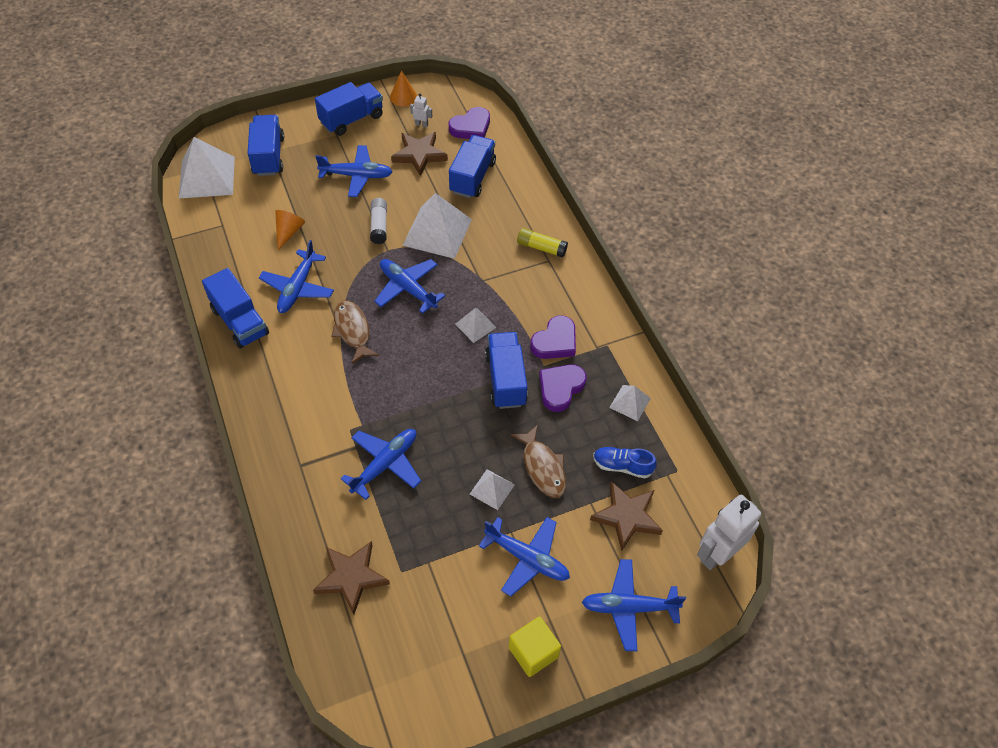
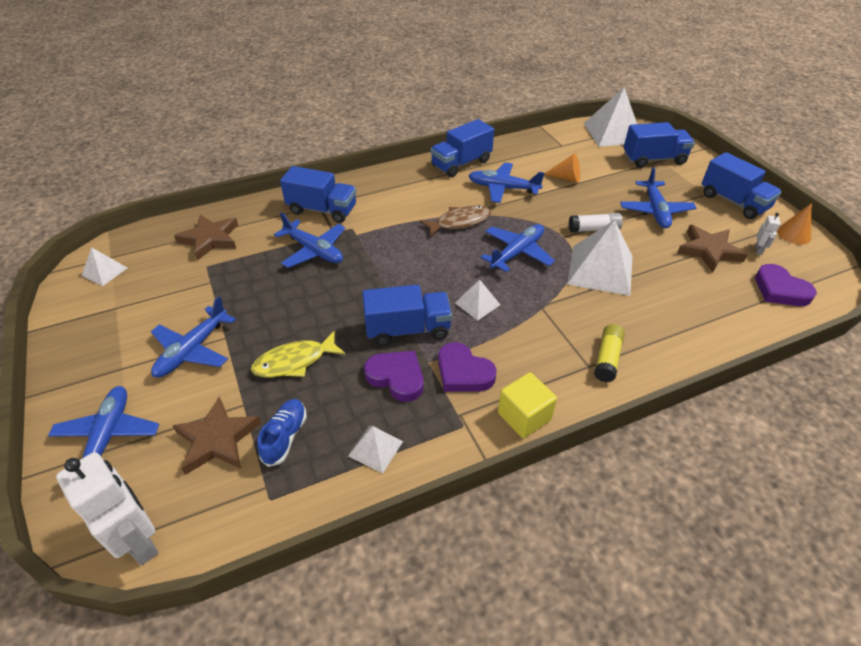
camera: 90 degrees right, 10 degrees down
(472, 177) = (696, 294): blue truck -> blue truck (322, 210)
(492, 489) = (275, 322): white pyramid -> white pyramid (104, 271)
(533, 652) = (95, 356): yellow cube -> yellow cube (524, 416)
(542, 467) = (294, 361): brown fish -> yellow fish

